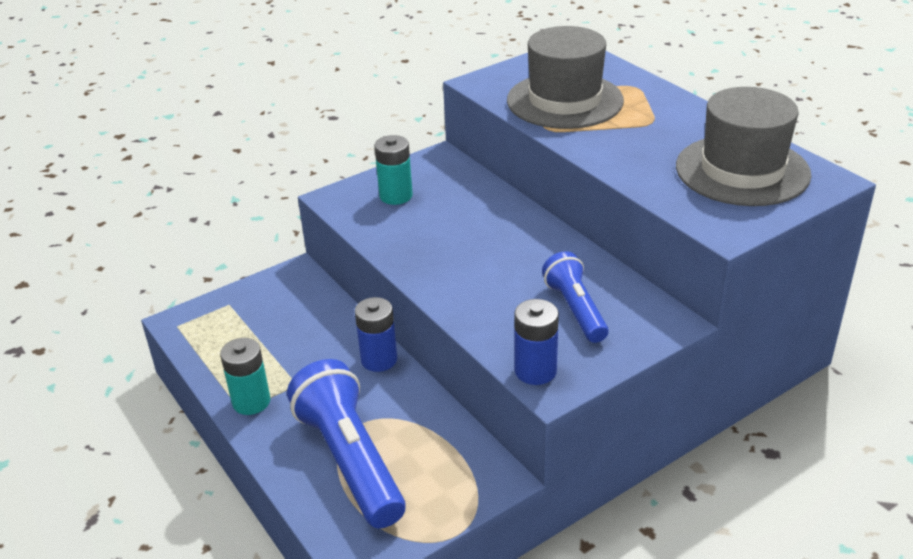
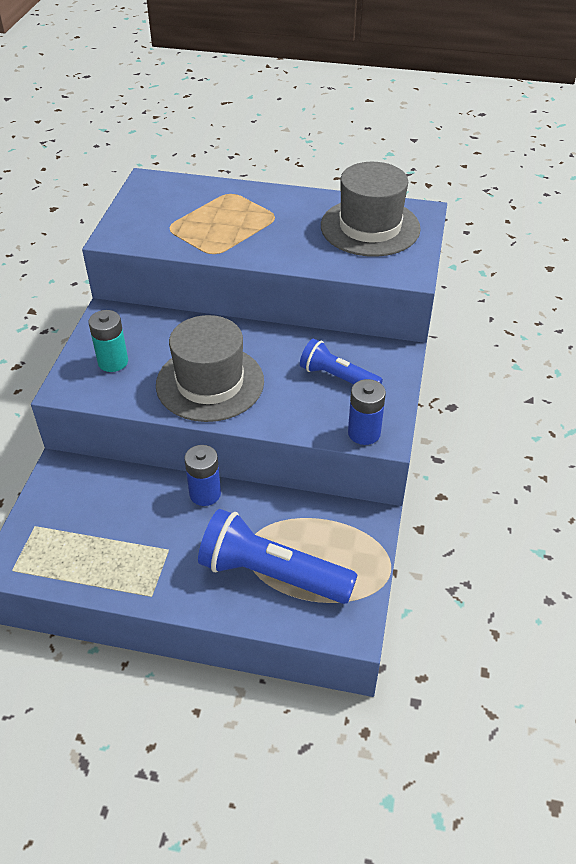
camera: 45 degrees left, 10 degrees up
(251, 402) = (151, 584): turquoise battery -> none
(564, 101) = (196, 225): grey hat -> grey hat (210, 383)

